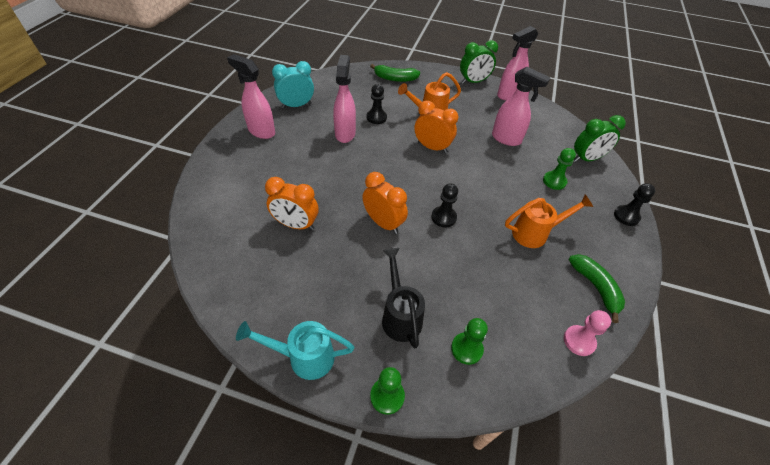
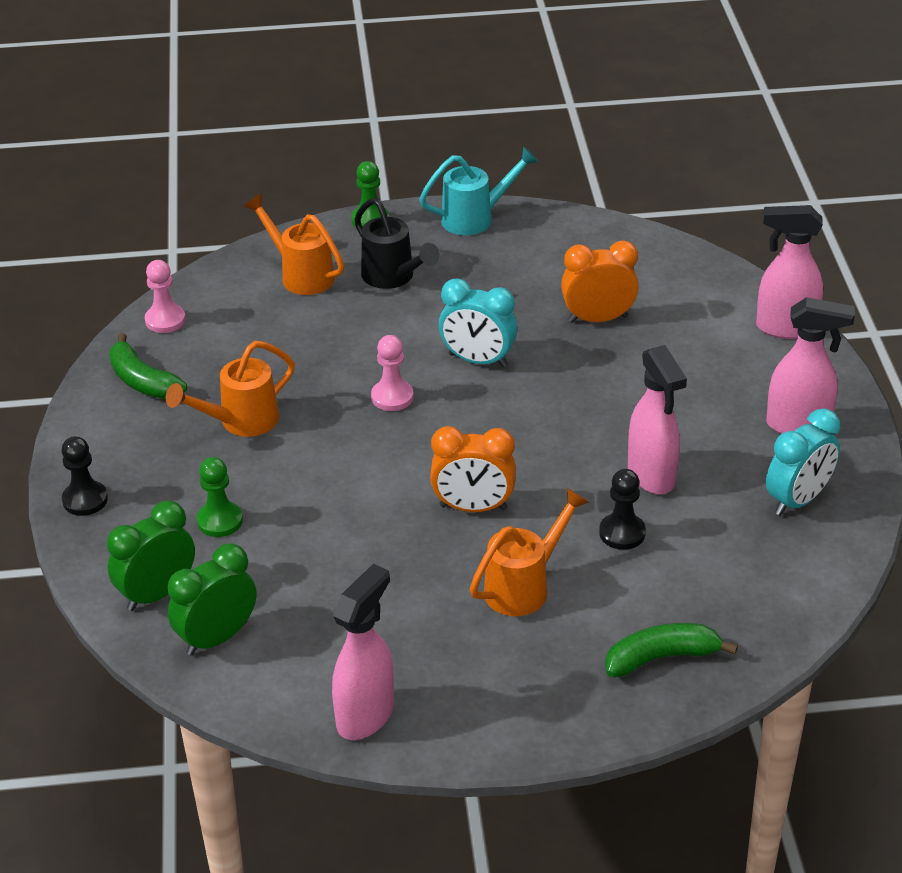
camera: 160 degrees right, 10 degrees down
(383, 223) = (478, 360): orange clock -> turquoise clock
(443, 217) = (392, 397): black pawn -> pink pawn
(466, 349) = (301, 274): green pawn -> orange watering can
(473, 82) = (468, 727): green clock -> green clock (217, 638)
(506, 139) = (333, 581): pink spray bottle -> pink spray bottle (784, 328)

